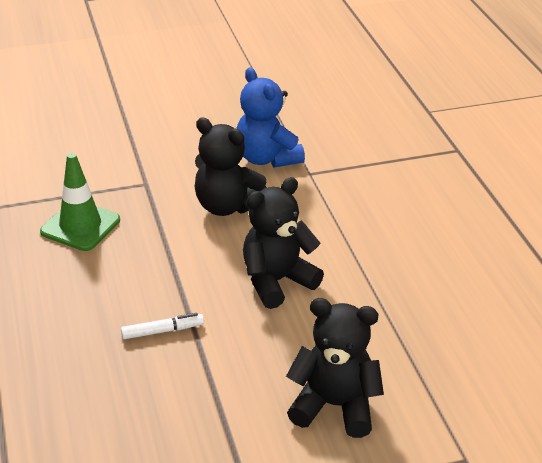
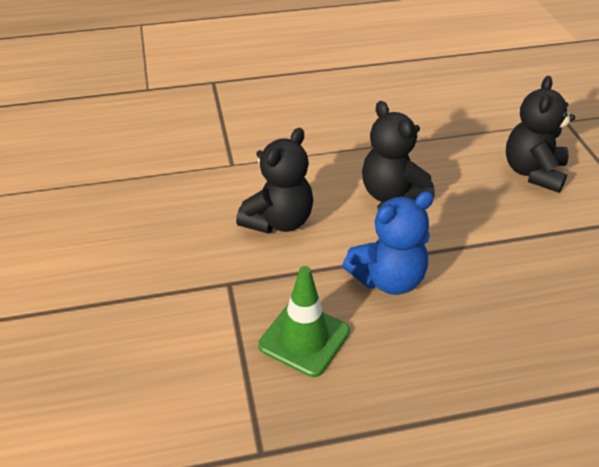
camera: 85 degrees left, 5 degrees up
(162, 331) = (467, 268): white marker -> none
(267, 158) = (200, 190): blue teddy bear -> blue teddy bear (388, 279)

